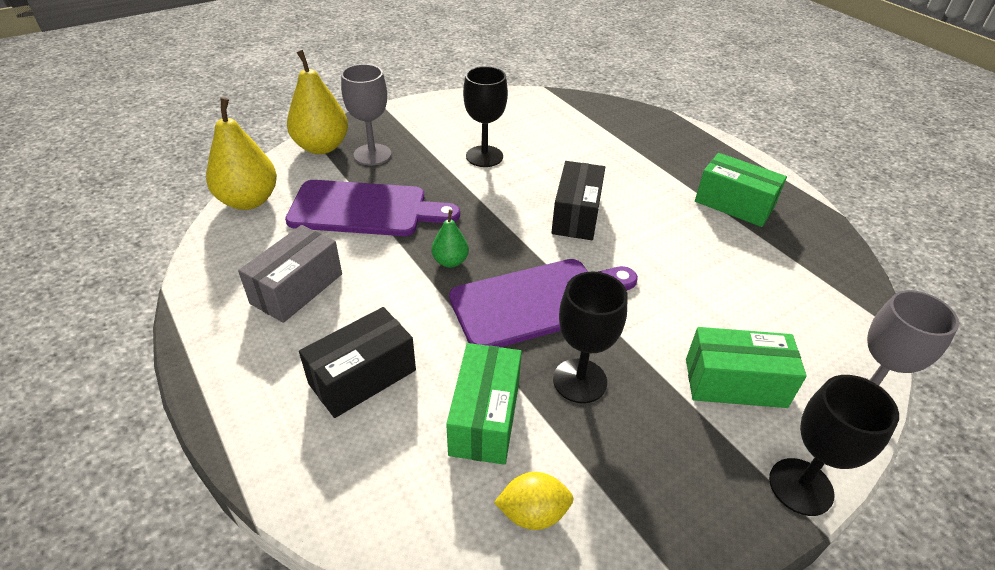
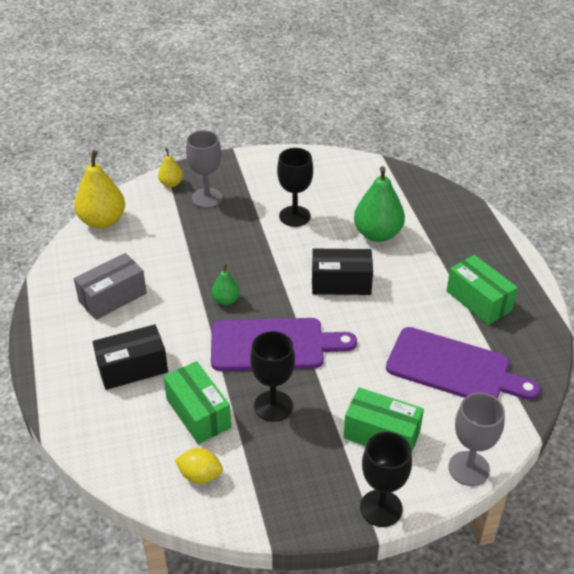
camera: 20 degrees right, 0 degrees up
(322, 147) = (171, 183): yellow pear -> yellow pear, size x0.52
(365, 209) = (182, 245): purple cutting board -> purple cutting board (454, 368)
(485, 417) = (198, 413): green box -> green box turned 60 degrees counterclockwise
(576, 215) = (341, 283): black box -> black box turned 60 degrees clockwise
(585, 158) = (377, 234): none -> green pear

